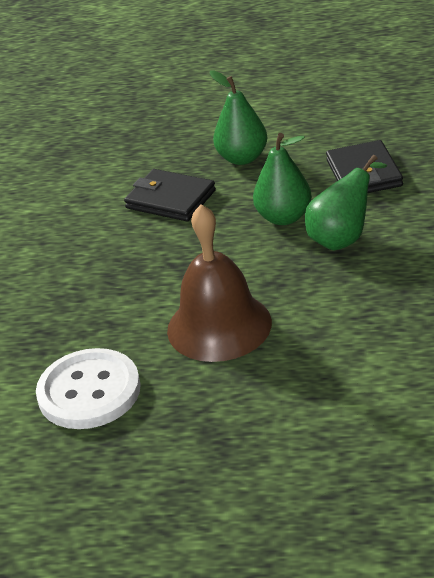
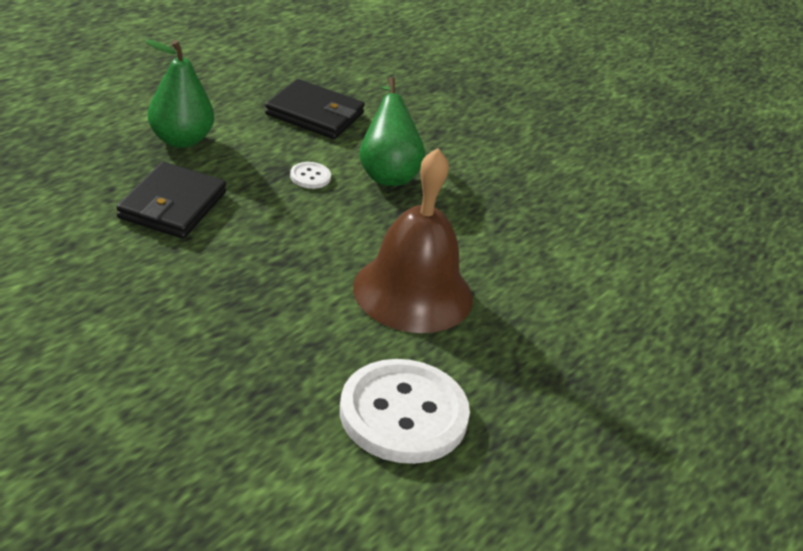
camera: 65 degrees left, 0 degrees up
(170, 199) = (172, 205): black wallet -> black wallet turned 45 degrees counterclockwise
(284, 217) = (310, 177): green pear -> white button

